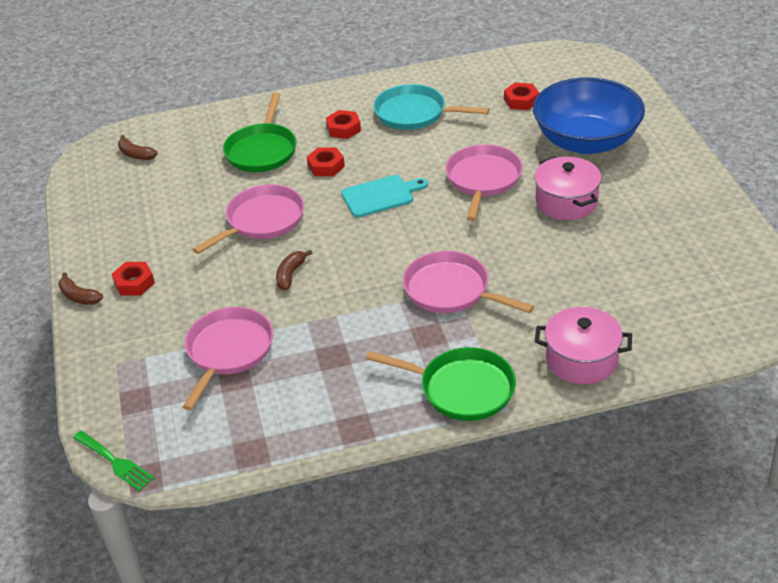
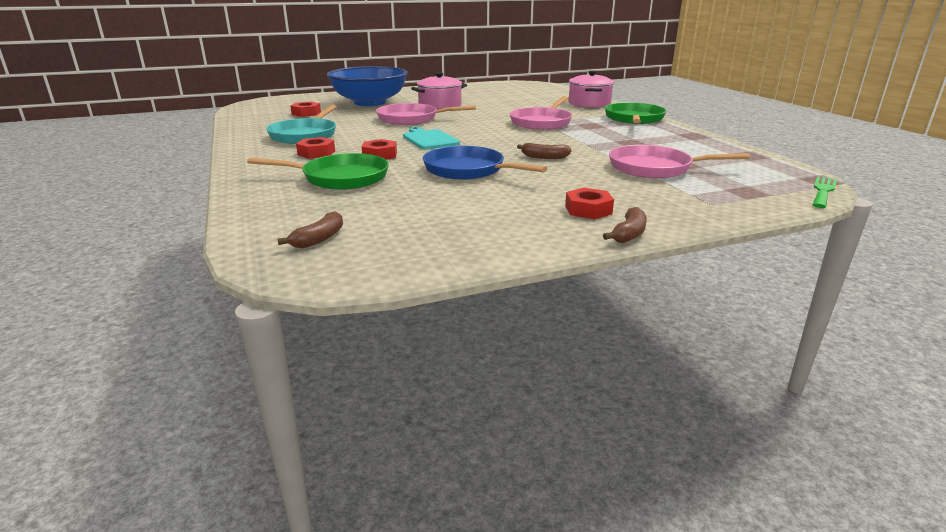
camera: 100 degrees left, 15 degrees down
(262, 220) = (467, 170): pink pan -> blue pan

